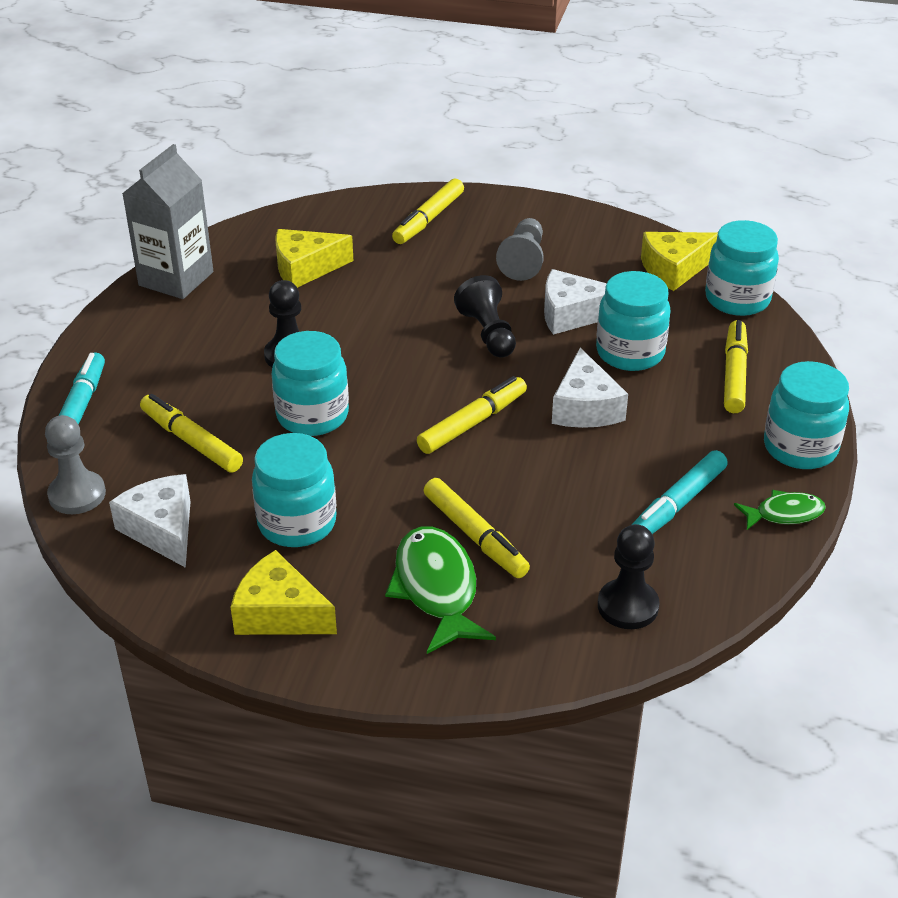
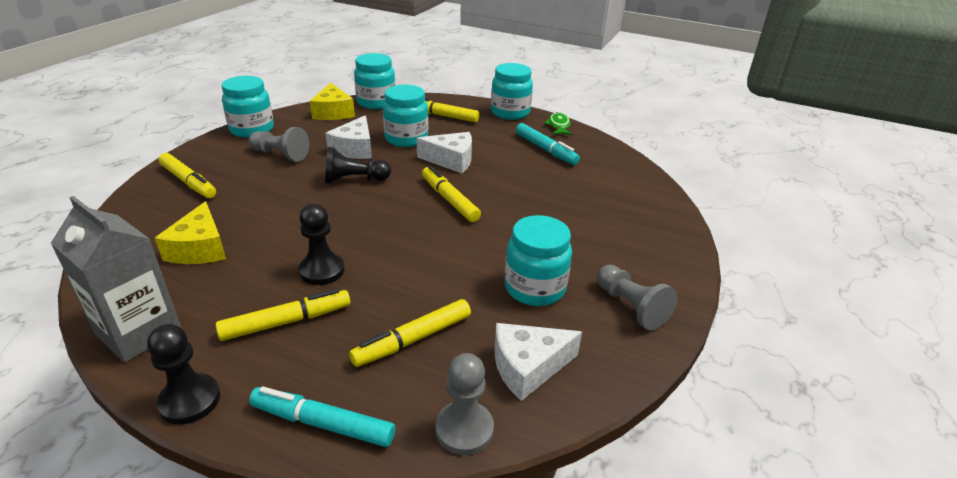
camera: 80 degrees left, 5 degrees down
(279, 613) = (630, 307): yellow cheese -> grey pawn
(312, 416) = (409, 267): turquoise jar -> turquoise jar (252, 129)
(436, 589) = (608, 236): green fish -> none
(475, 536) = (561, 215): yellow marker -> yellow marker (286, 322)
(628, 606) = (624, 177): black pawn -> black pawn (190, 400)

